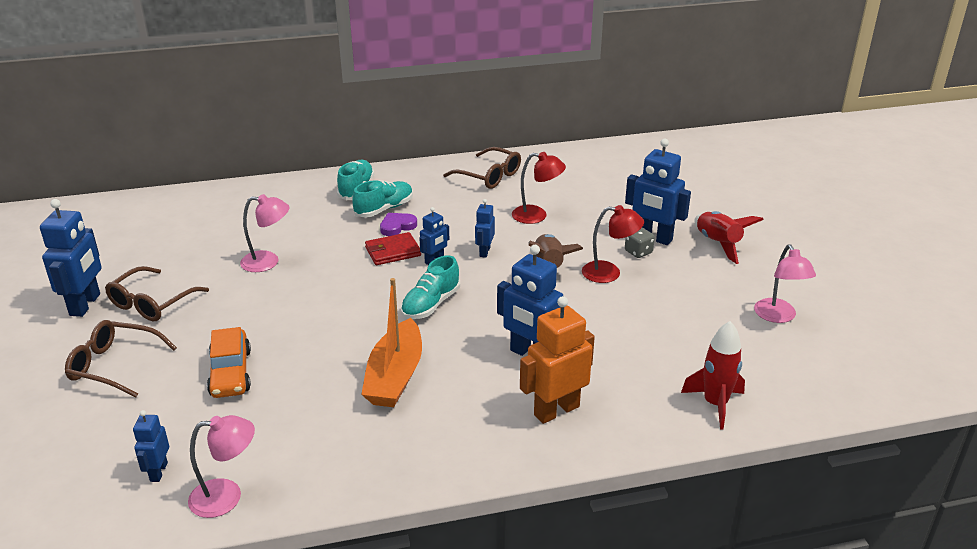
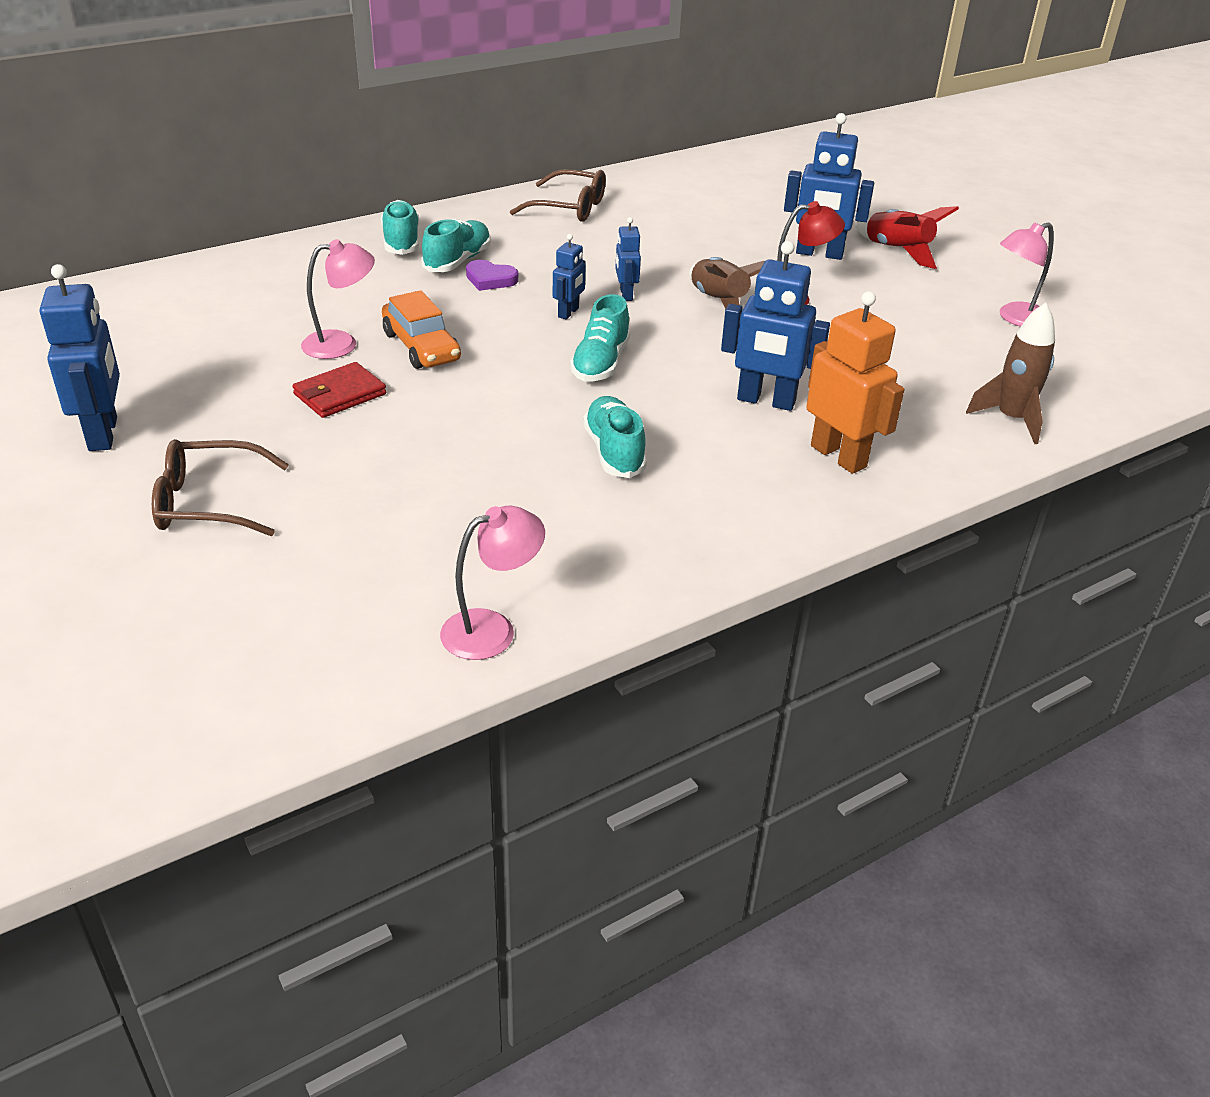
camera: 20 degrees left, 5 degrees up
(151, 303) = (206, 417): brown glasses -> none
(158, 472) = (373, 619): blue robot -> none
(230, 373) = (387, 484): orange car -> orange car (421, 347)
(393, 251) = (506, 309): red wallet -> red wallet (340, 394)
(395, 376) = (614, 452): orange boat -> turquoise shoe
(397, 226) = (490, 279): purple heart -> purple heart turned 105 degrees counterclockwise
(537, 216) = (662, 246): red lamp -> none
(556, 410) = (839, 456): orange robot -> orange robot turned 105 degrees clockwise
(638, 252) = (813, 271): grey dice -> none
(715, 404) = (1011, 419): red rocket -> brown rocket
(778, 316) = (1015, 318): pink lamp -> pink lamp turned 90 degrees clockwise

